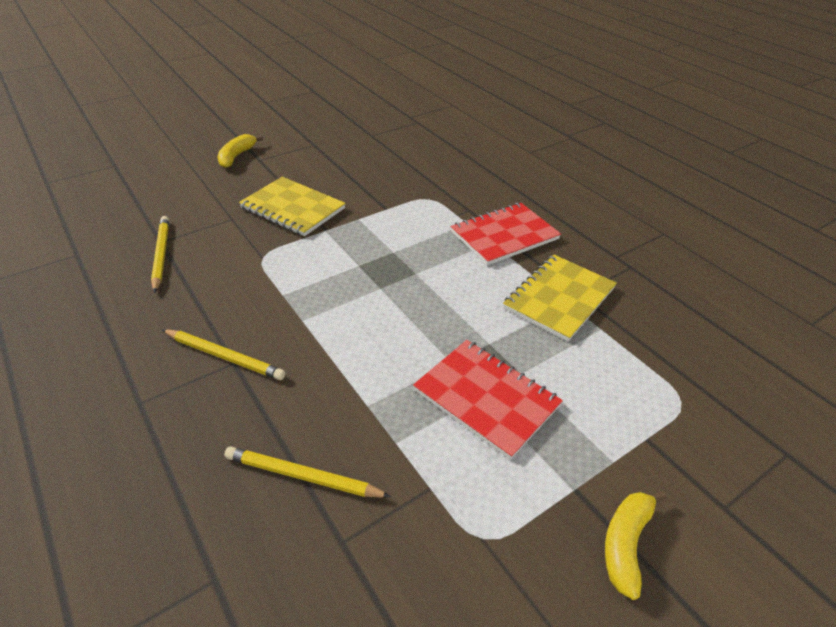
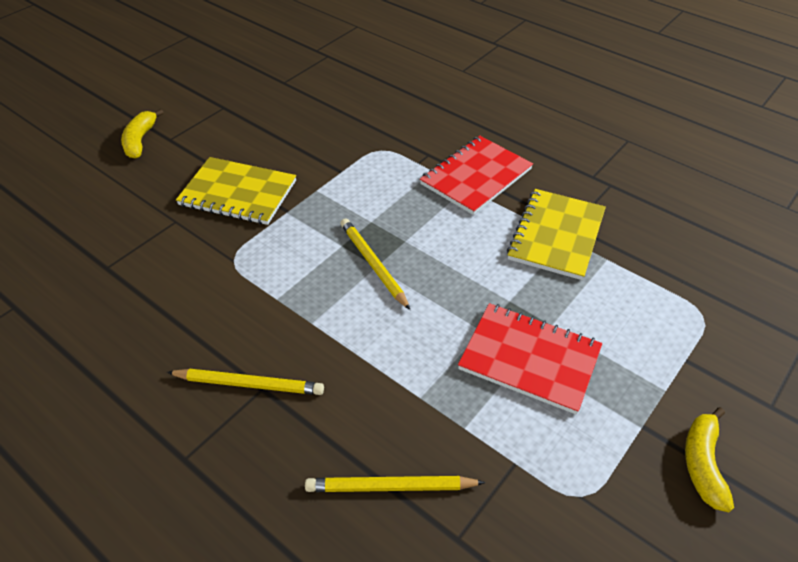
camera: 15 degrees left, 5 degrees up
(161, 255) = (116, 284): yellow pencil -> yellow pencil (373, 264)

